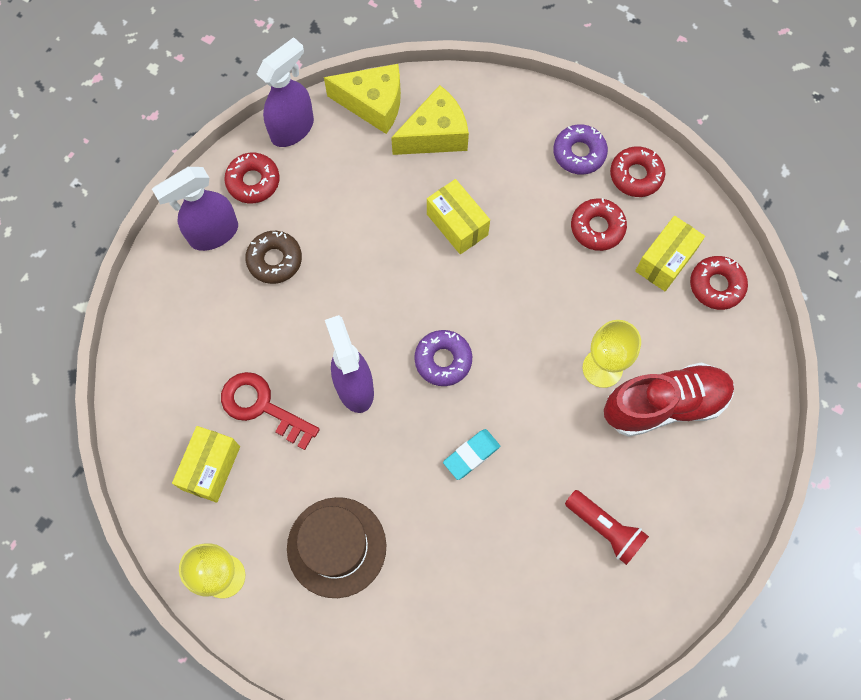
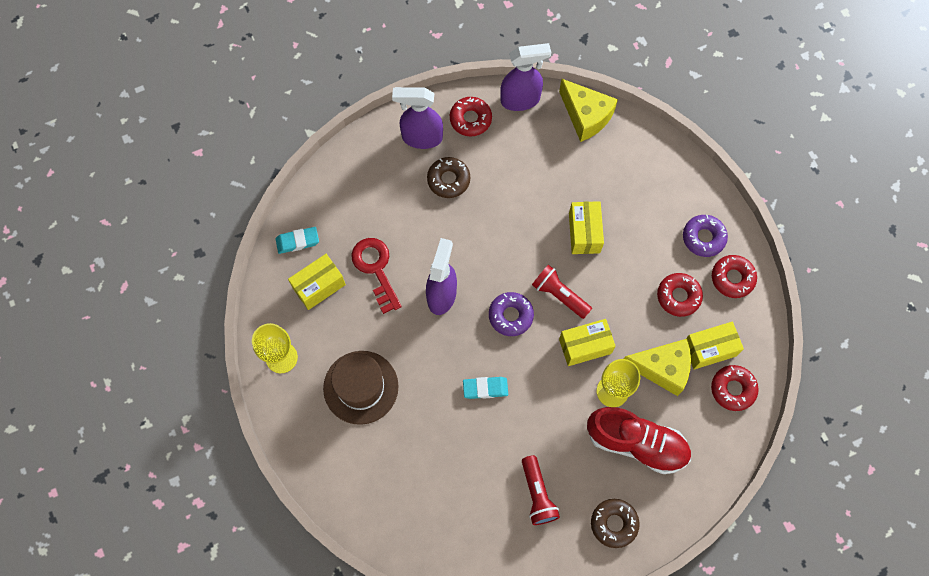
camera: 35 degrees right, 0 degrees up
(151, 434) = (297, 241): none -> turquoise eraser
(435, 135) = (613, 163): yellow cheese -> yellow cheese (661, 368)
(478, 305) = (559, 295): none -> red flashlight
(541, 340) = (585, 346): none -> yellow box
(702, 504) = (614, 523): none -> brown donut

